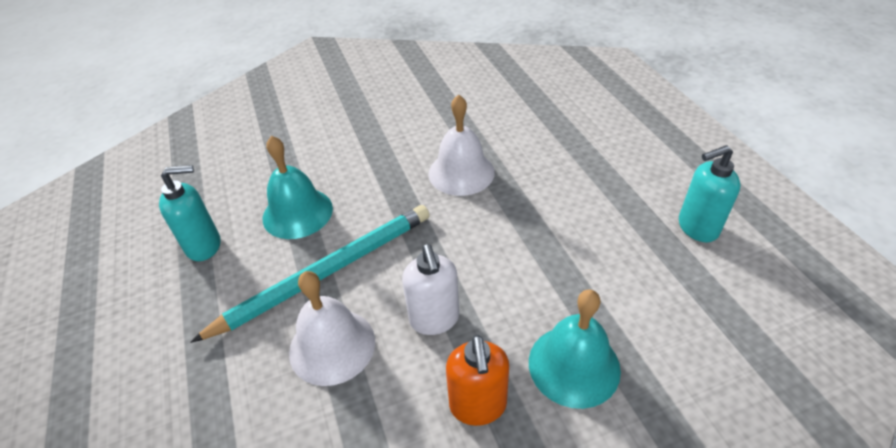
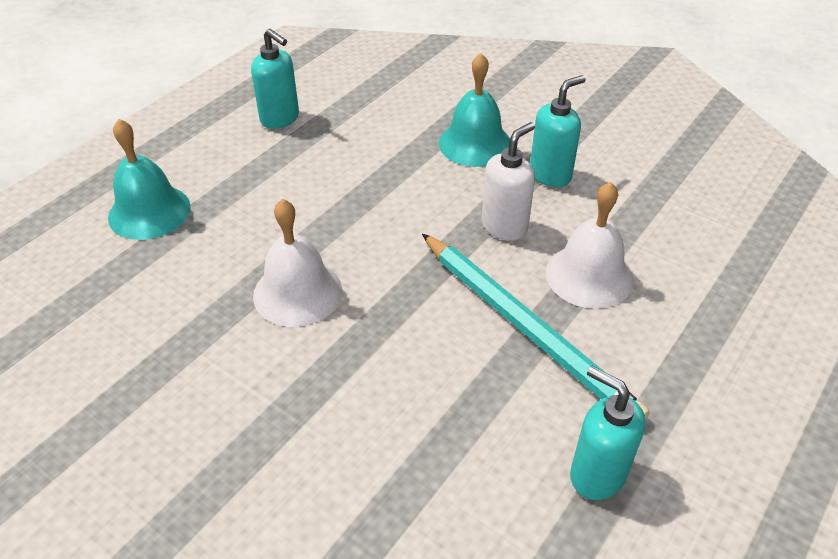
camera: 125 degrees left, 0 degrees up
(297, 213) = (472, 412): turquoise bell -> turquoise bell (149, 211)
(326, 272) = (526, 328): turquoise pencil -> turquoise pencil turned 150 degrees counterclockwise
(478, 406) = (550, 175): orange soap dispenser -> turquoise soap dispenser

